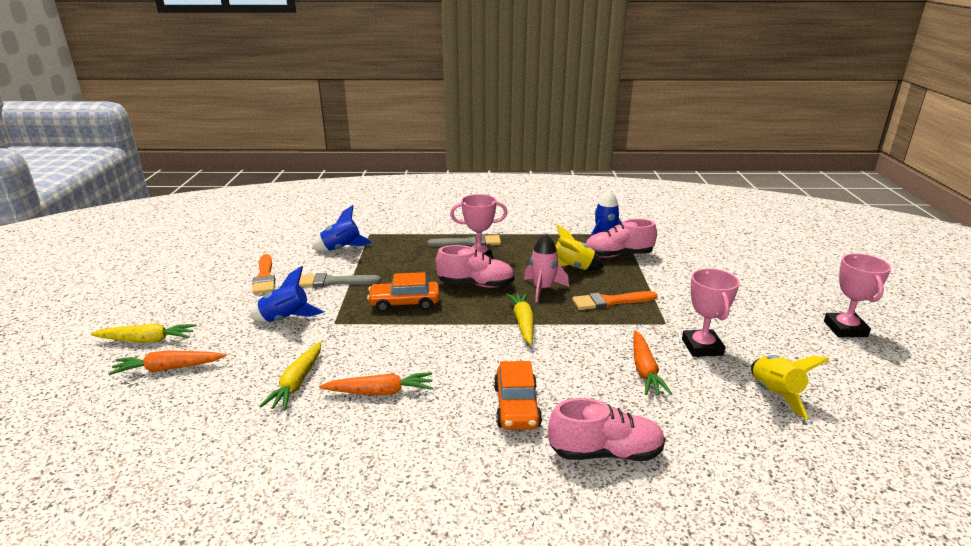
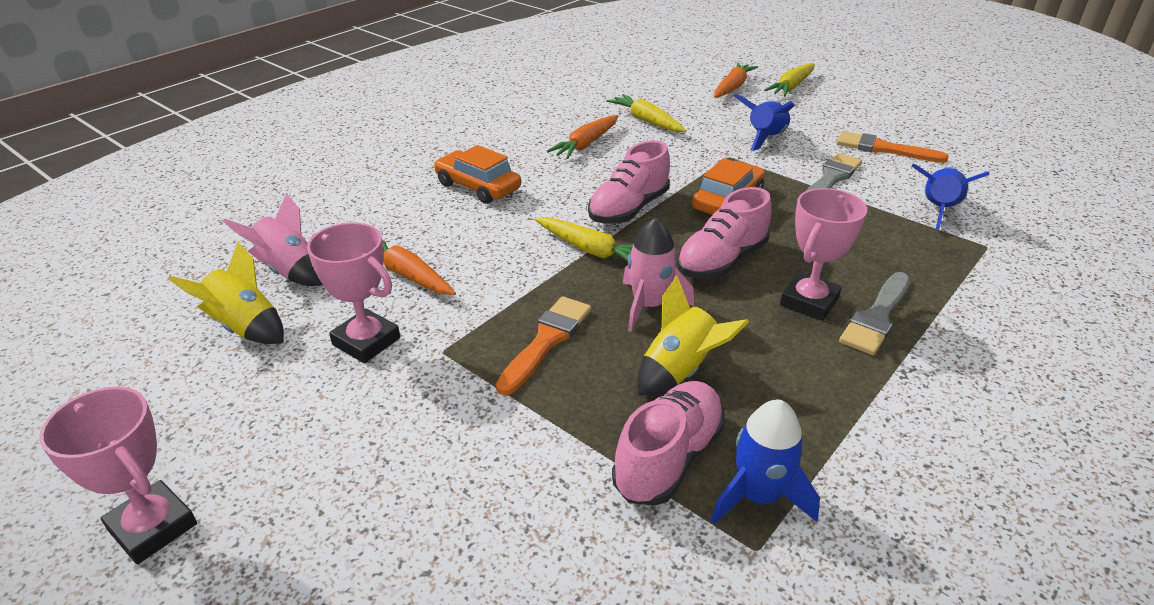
camera: 130 degrees right, 10 degrees up
(605, 453) = (373, 196): pink shoe -> pink shoe (628, 209)
(724, 419) = (289, 271): none -> pink rocket

